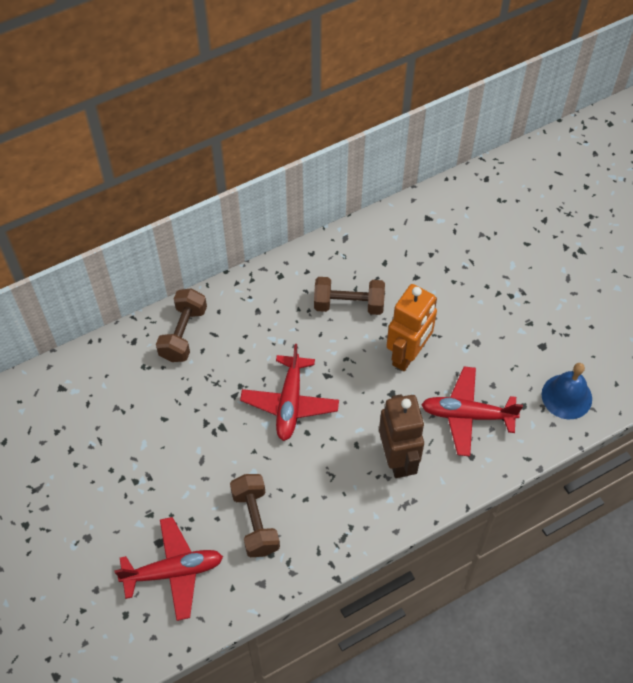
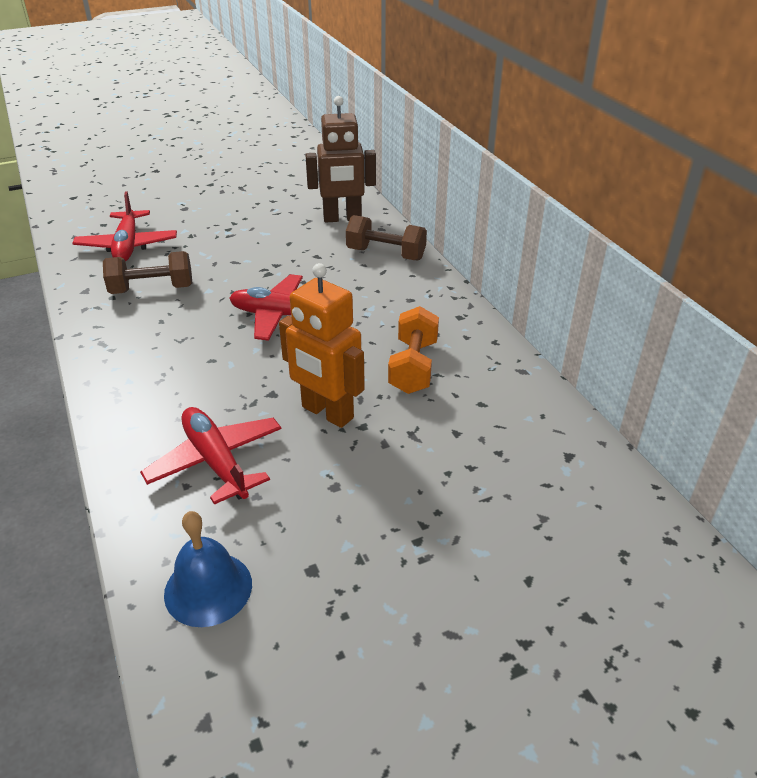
camera: 95 degrees right, 20 degrees down
(348, 304) = (413, 367): brown dumbbell -> orange dumbbell
(398, 459) = (178, 391): brown robot -> brown robot (342, 218)
(467, 415) = (216, 462): red plane -> red plane turned 45 degrees counterclockwise

